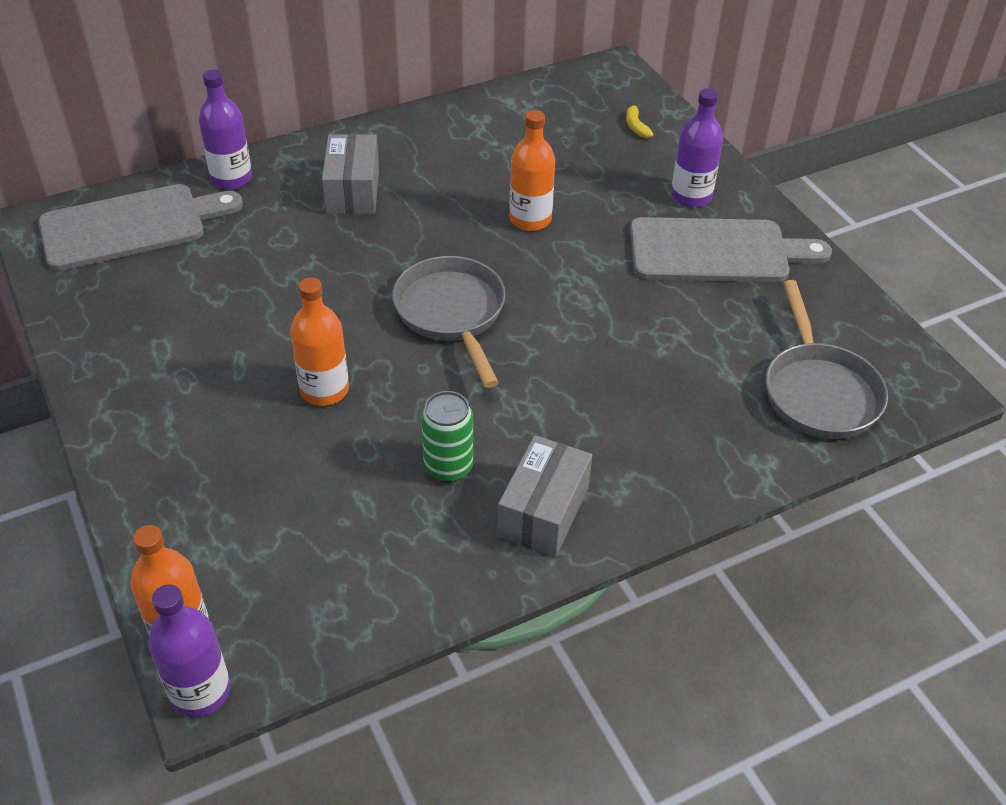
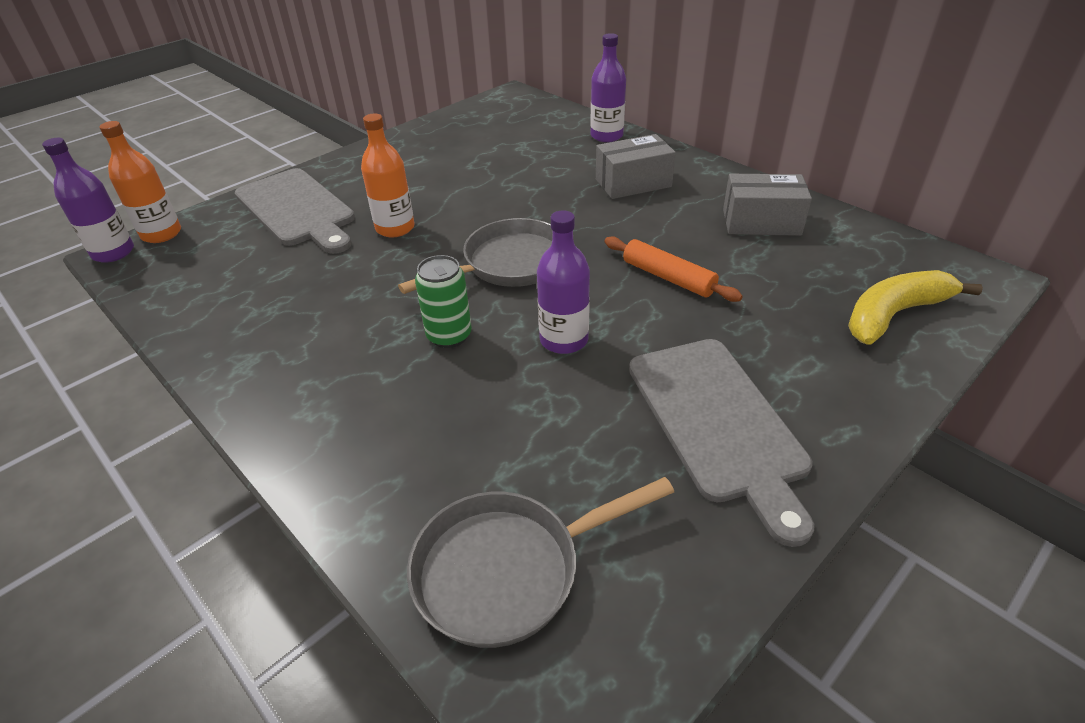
camera: 75 degrees right, 5 degrees down
(131, 226) = (529, 119): grey cutting board -> grey cutting board (297, 210)
(448, 467) = (324, 304): green can -> green can (449, 336)
(530, 219) = (668, 277): orange bottle -> orange rolling pin
(543, 511) = (278, 369): grey box -> grey box (761, 222)
(636, 126) = (894, 314): yellow banana -> yellow banana, size x2.31
(691, 196) = (805, 382): purple bottle -> purple bottle (564, 340)

